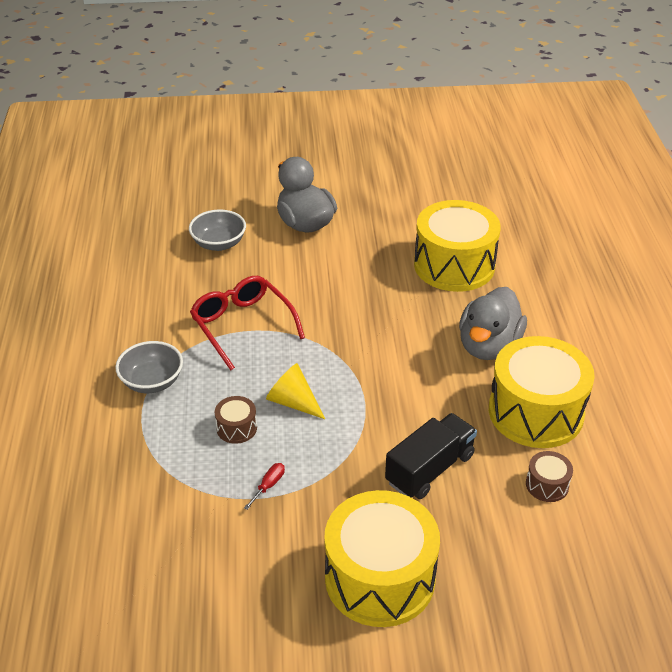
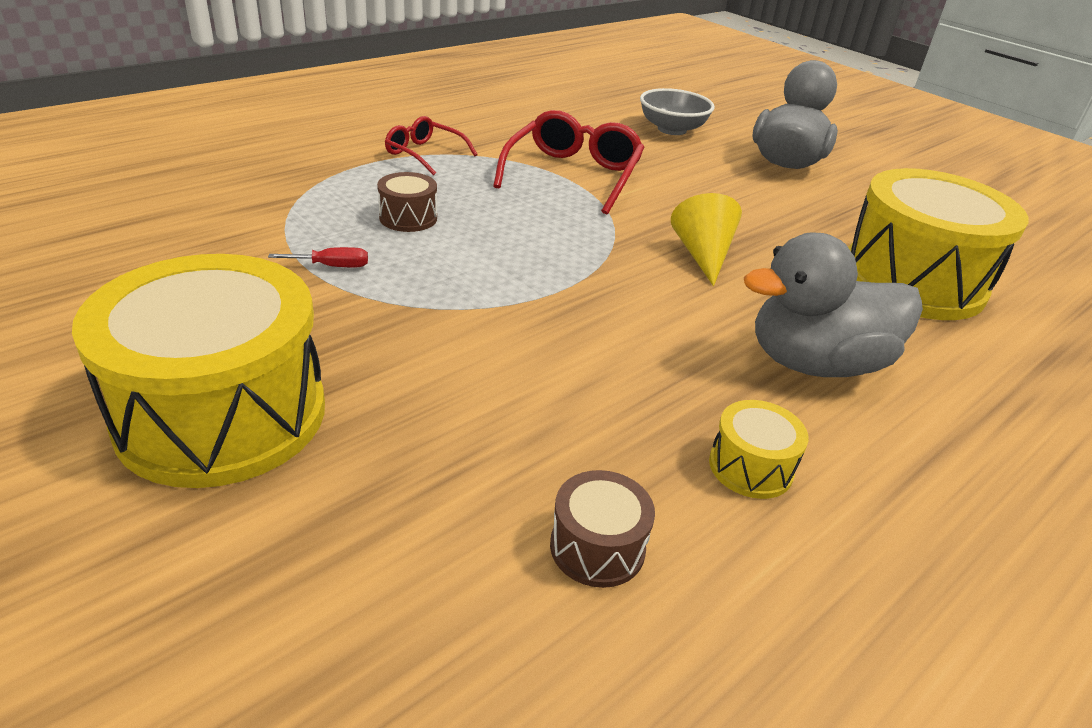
camera: 50 degrees right, 5 degrees down
(152, 381) = (424, 154): grey bowl -> red glasses
(293, 402) = (493, 240): yellow cone -> yellow cone (702, 255)
(430, 469) = (493, 390): black truck -> none
(536, 412) = (750, 467): yellow drum -> yellow drum, size x0.42

